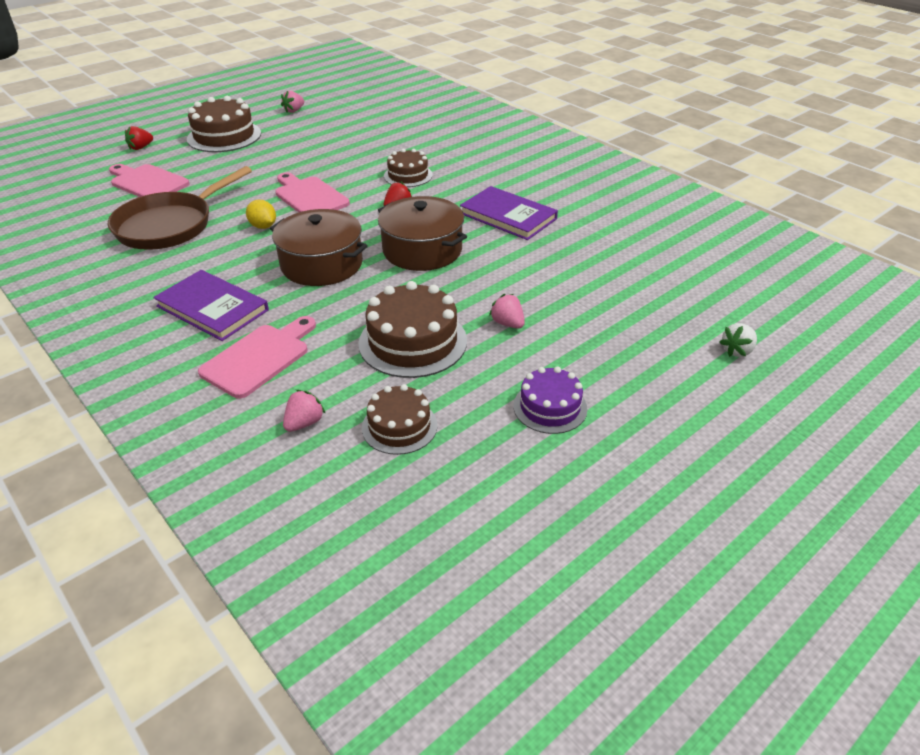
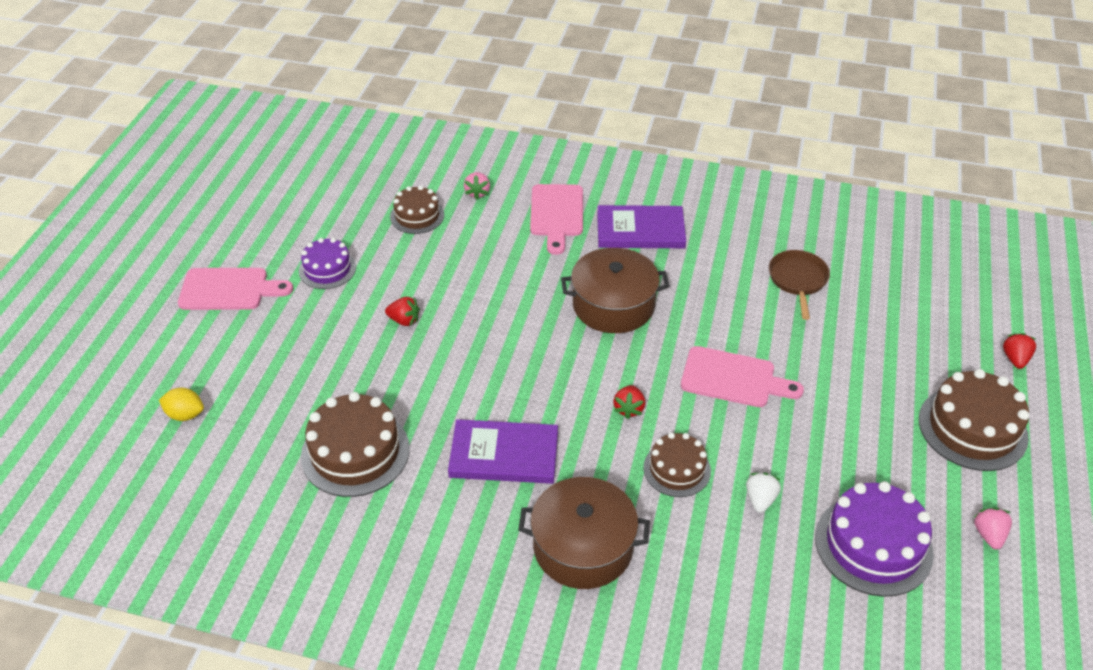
camera: 145 degrees right, 5 degrees up
(147, 182) = (910, 316): pink cutting board -> pink cutting board (229, 289)
(169, 225) = (798, 280): brown pan -> brown pan, size x0.59
(263, 226) = (719, 319): yellow lemon -> yellow lemon (185, 414)
(351, 124) = (873, 545): none -> purple cake
(413, 342) = (464, 272): brown cake -> brown cake (355, 452)
(422, 250) = (545, 363): brown pot -> brown pot (583, 547)
(507, 323) = (404, 320): pink strawberry -> red strawberry
(737, 351) = (199, 380): white strawberry -> white strawberry (760, 499)

